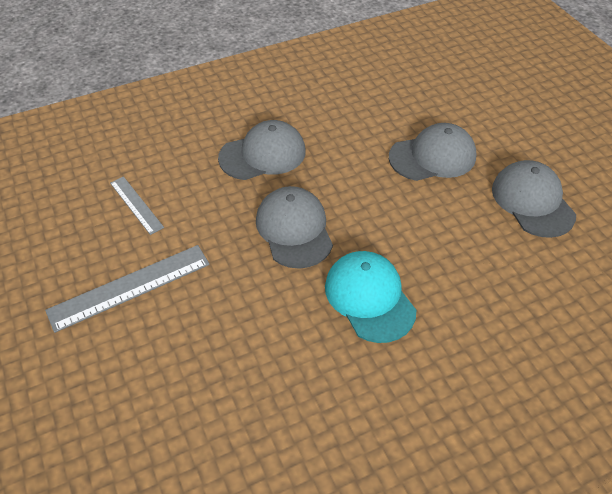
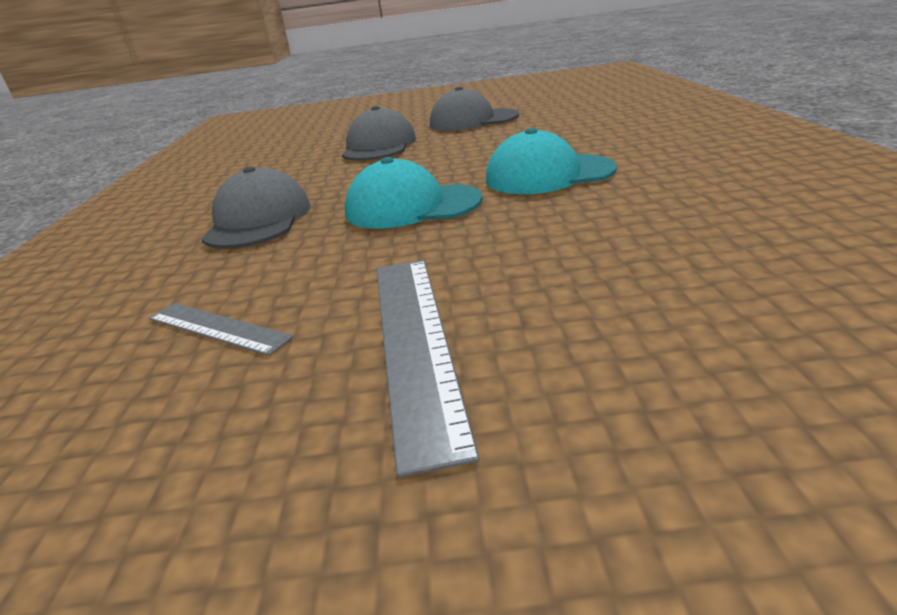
camera: 65 degrees left, 20 degrees down
(136, 205) = (217, 327): grey ruler -> grey ruler turned 45 degrees clockwise
(294, 229) = (412, 206): grey cap -> turquoise cap

